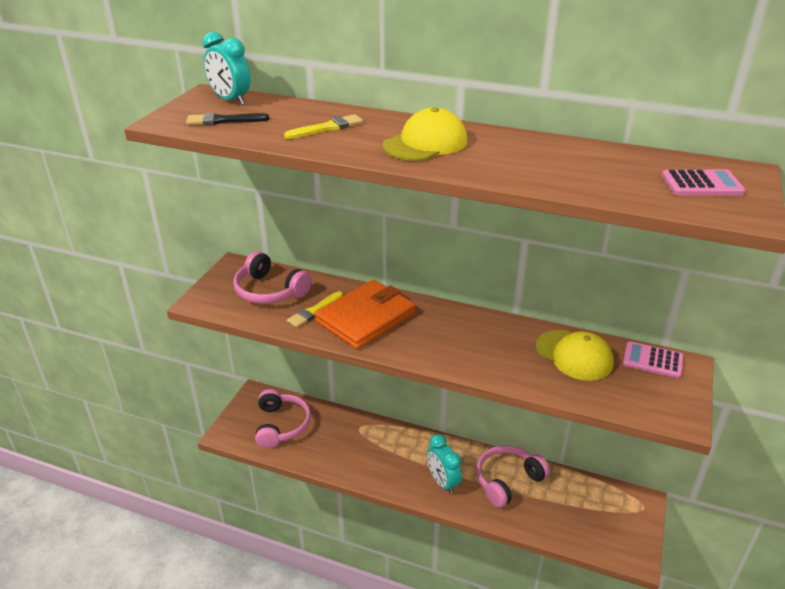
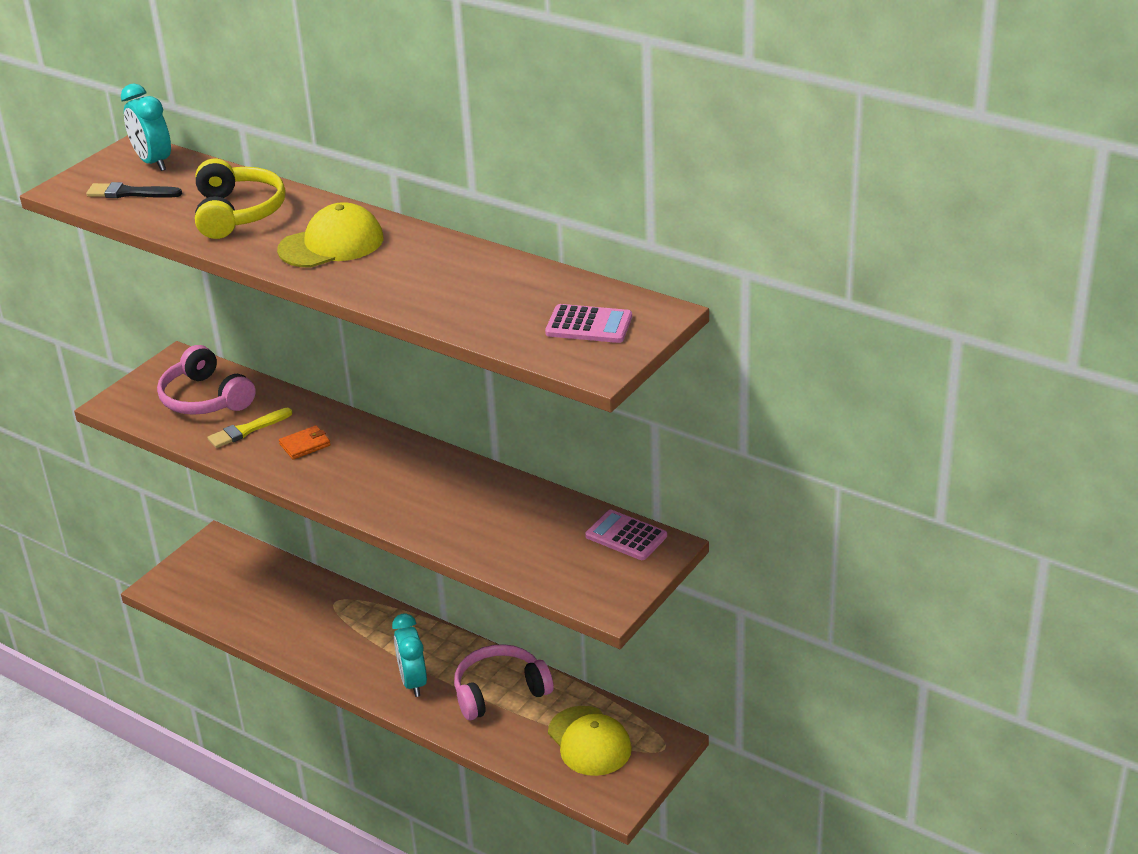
camera: 15 degrees right, 0 degrees up
(281, 425) = (234, 585): pink headphones -> none
(327, 128) = (237, 213): yellow brush -> yellow headphones
(365, 317) = (305, 445): orange wallet -> orange wallet, size x0.40
(574, 355) = (532, 519): yellow cap -> yellow cap (589, 741)

